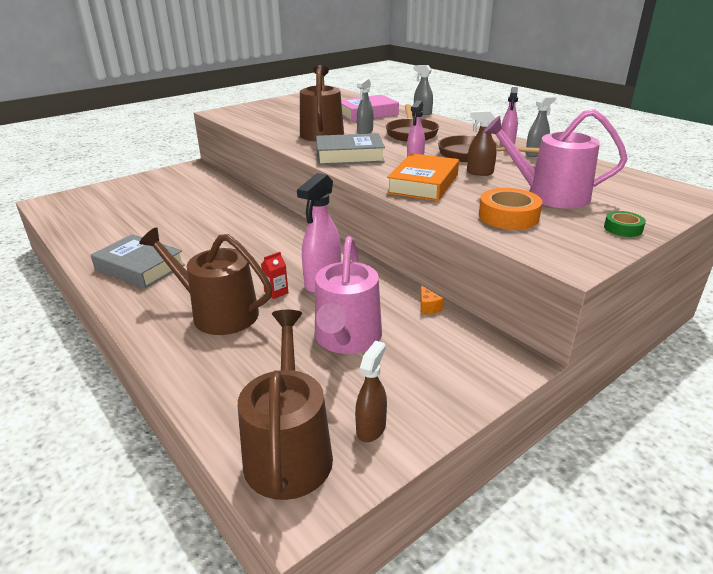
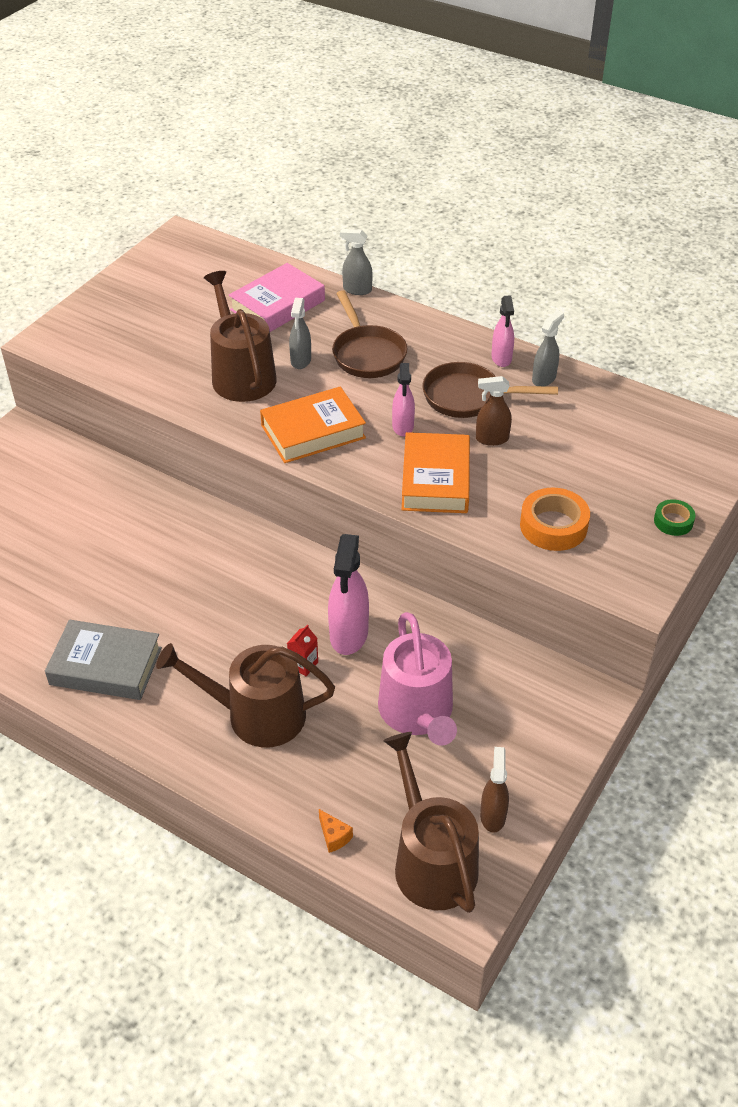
camera: 20 degrees left, 15 degrees up
(349, 156) = (313, 432): grey book -> orange book
(428, 307) = (483, 644): orange cheese -> orange cheese (334, 836)
(550, 195) = (585, 473): pink watering can -> none

